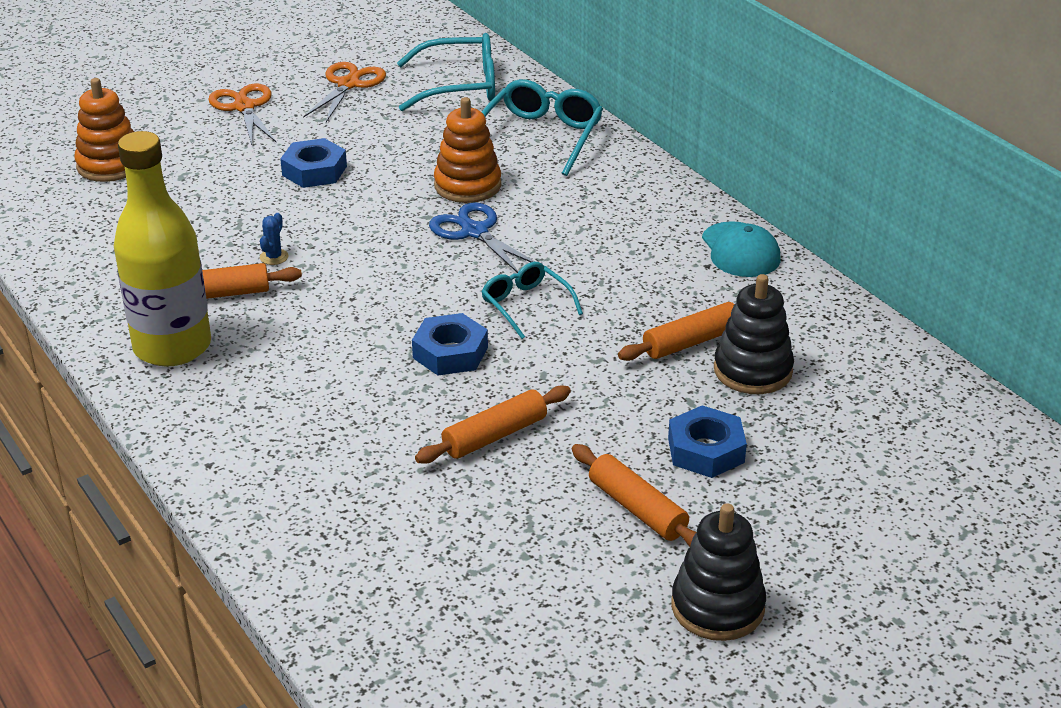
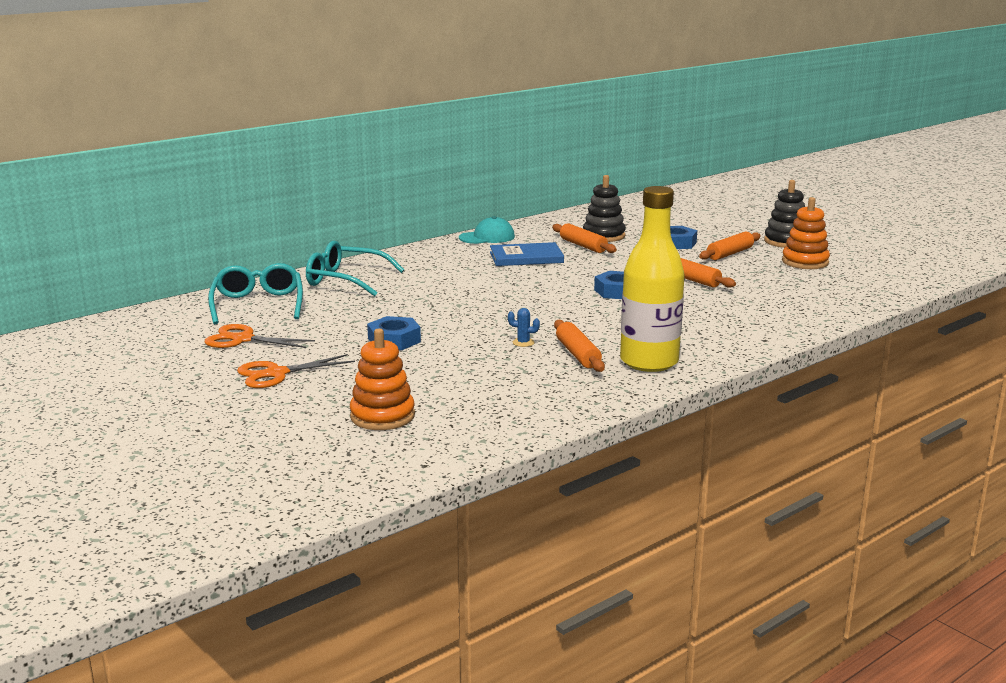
camera: 95 degrees left, 15 degrees down
(467, 185) = (415, 296): orange stacking toy -> orange stacking toy (805, 262)
(474, 232) = (477, 292): blue scissors -> none
(526, 305) = (560, 277): turquoise glasses -> none
(628, 281) = (526, 257): none -> blue book

